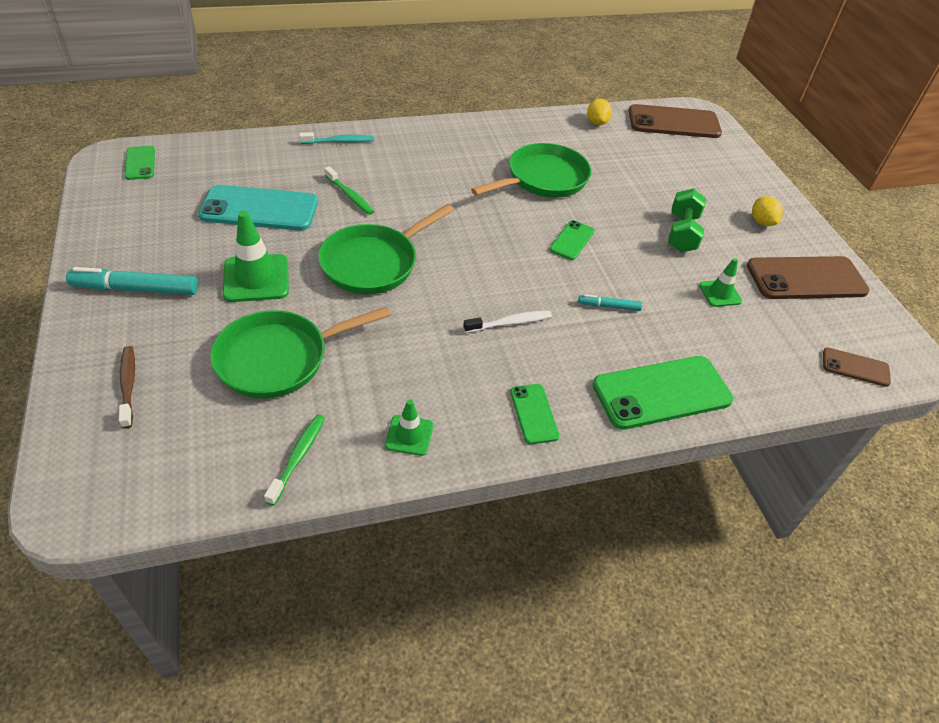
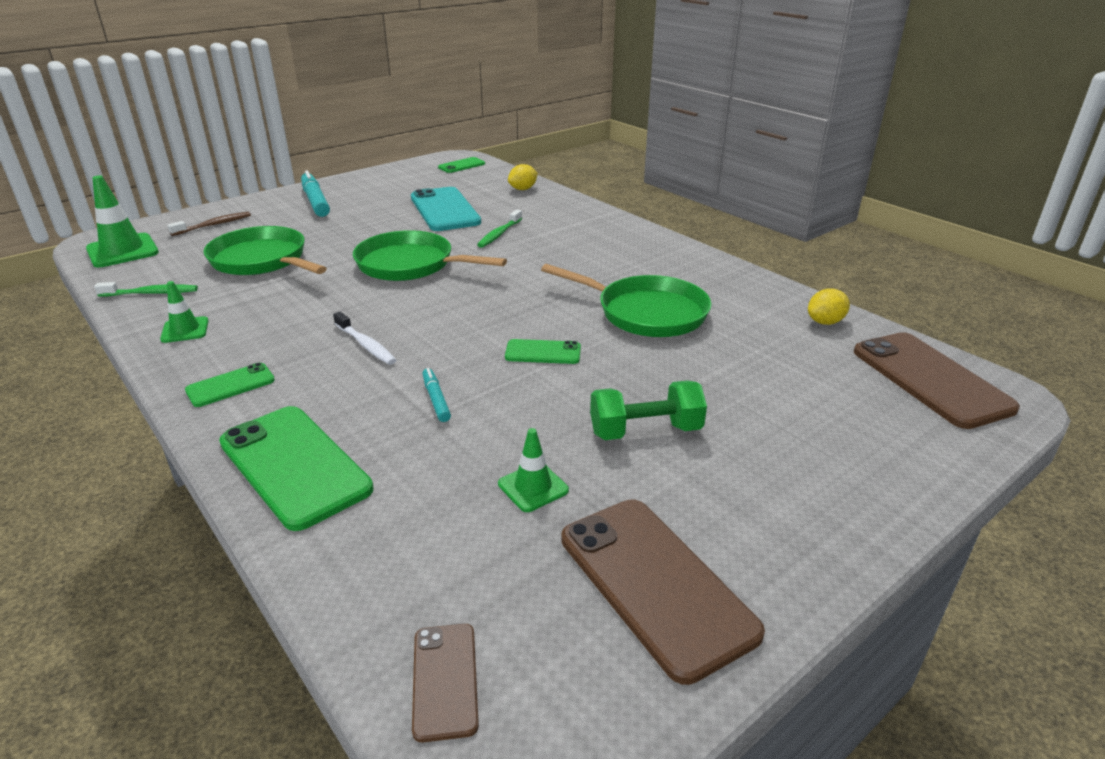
camera: 70 degrees right, 15 degrees down
(256, 278) = (354, 230): green traffic cone -> green traffic cone (122, 251)
(339, 141) = (577, 211): turquoise toothbrush -> none
(762, 222) = (768, 508): yellow lemon -> yellow lemon (523, 189)

